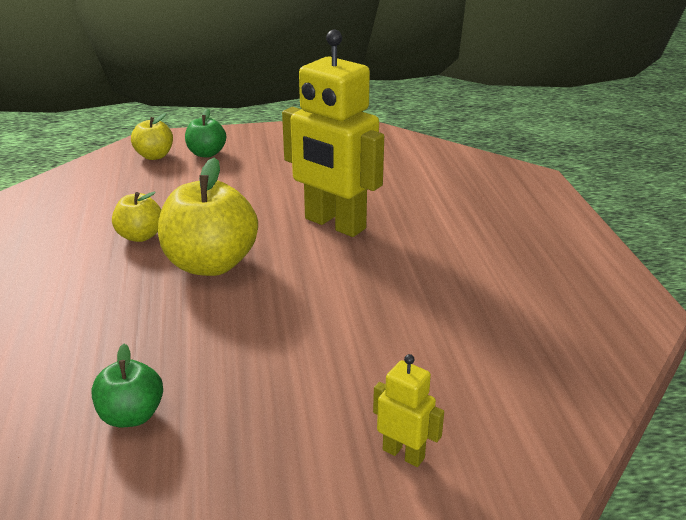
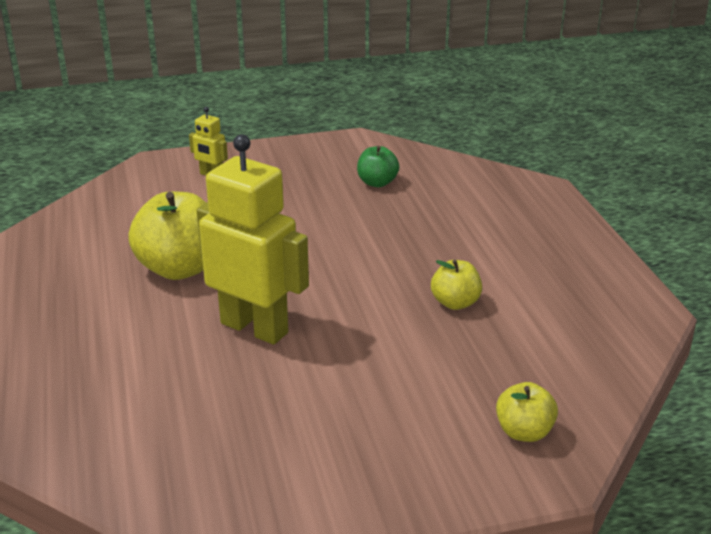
camera: 175 degrees right, 0 degrees up
(206, 153) = (450, 442): green apple -> none
(211, 264) = (370, 278): yellow apple -> yellow apple (180, 268)

